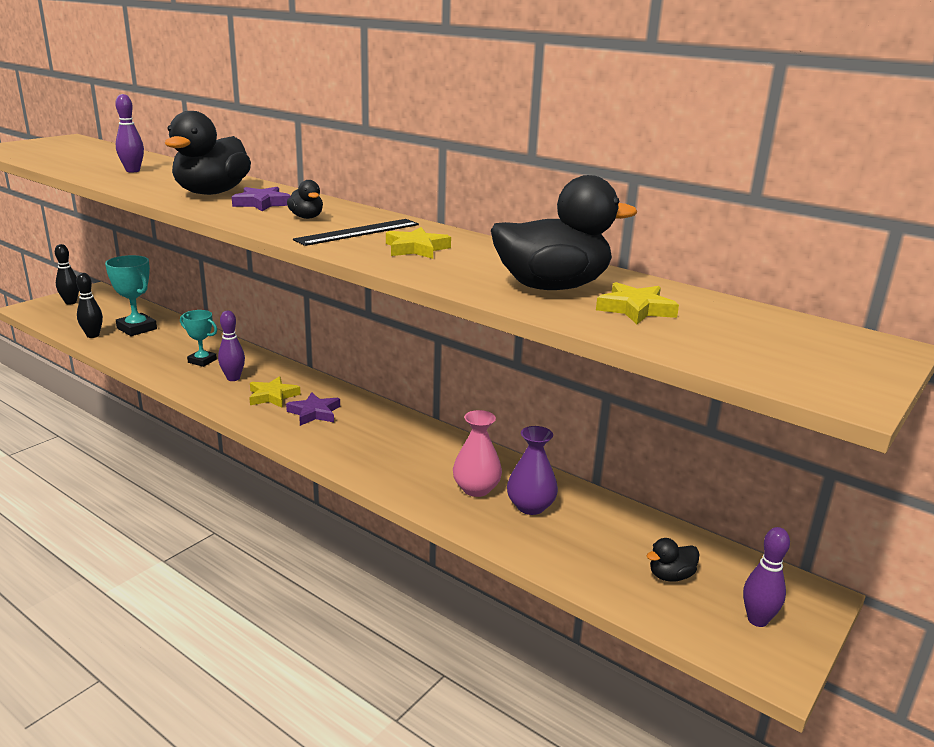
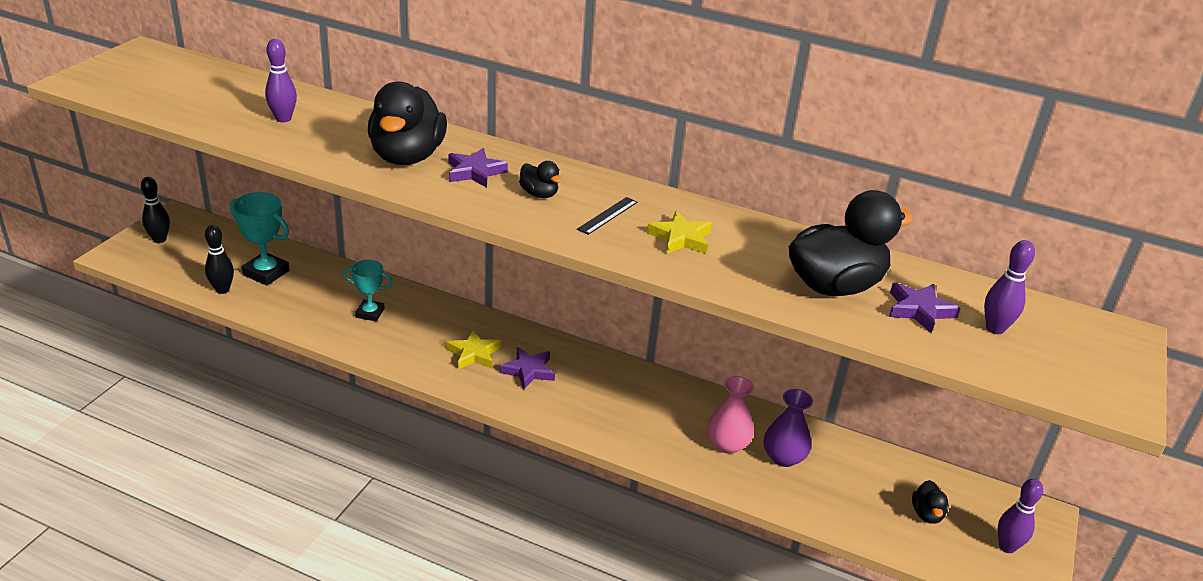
camera: 15 degrees left, 10 degrees up
(233, 378) = (418, 334): purple bowling pin -> purple bowling pin (995, 328)
(358, 232) = (607, 215): black ruler -> black ruler, size x0.61
(635, 309) = (919, 310): yellow star -> purple star
(670, 576) = (926, 514): black duck -> black duck turned 45 degrees counterclockwise

